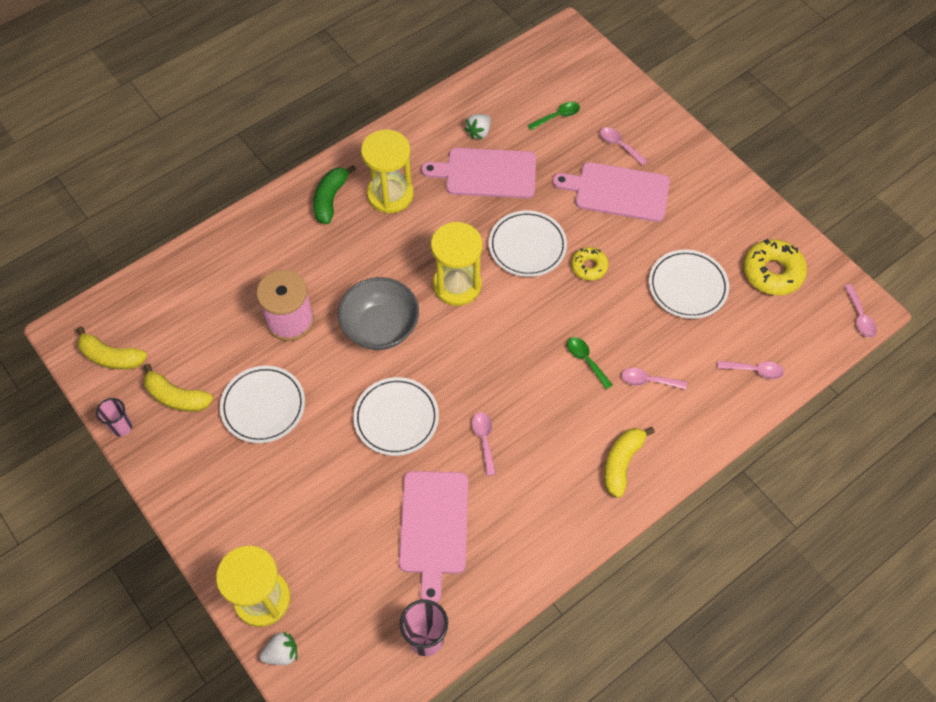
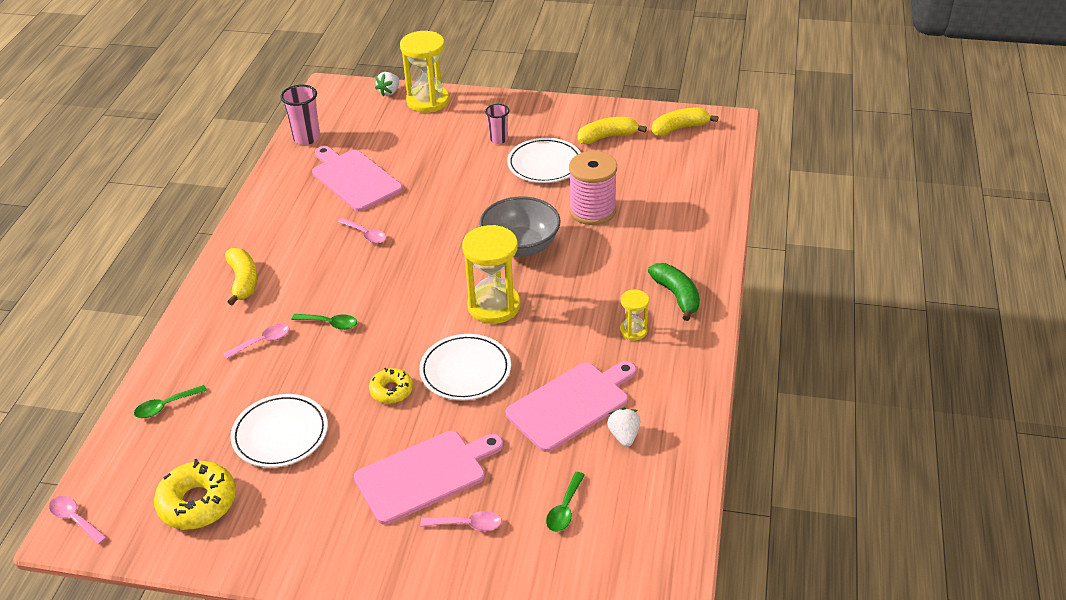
camera: 140 degrees right, 20 degrees down
(122, 427) = (618, 109): pink cup -> pink cup (498, 139)
(390, 194) = (633, 331): yellow hourglass -> yellow hourglass, size x0.51
(396, 418) = (444, 209): white plate -> none
(754, 370) = (165, 406): pink spoon -> green spoon

